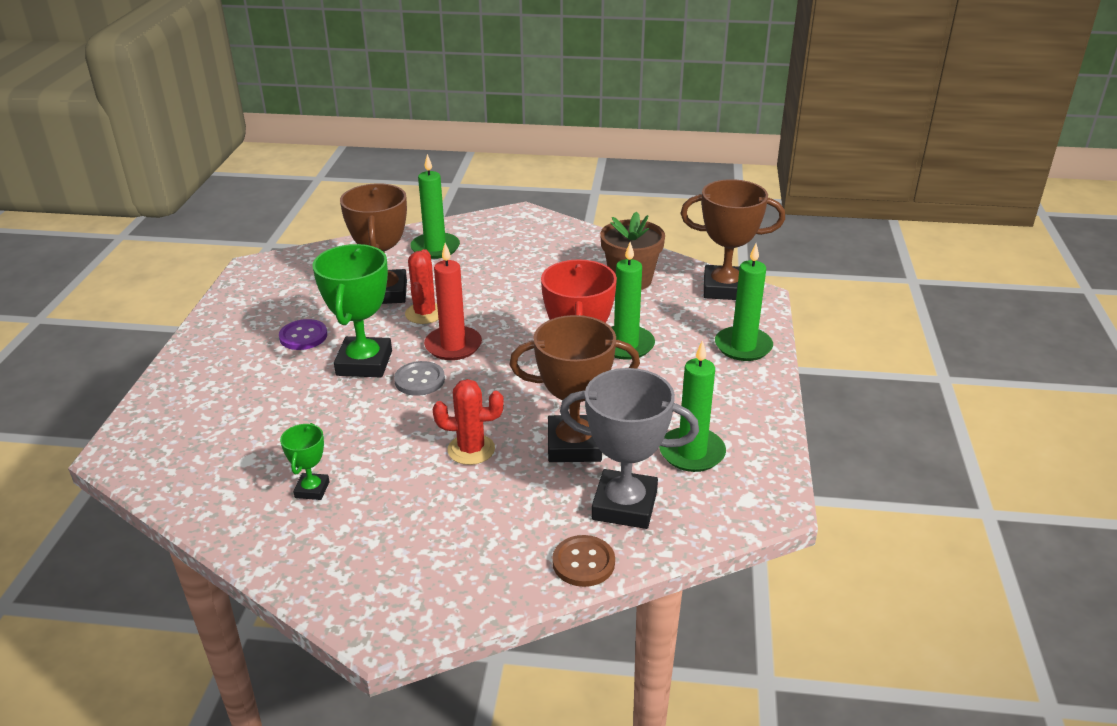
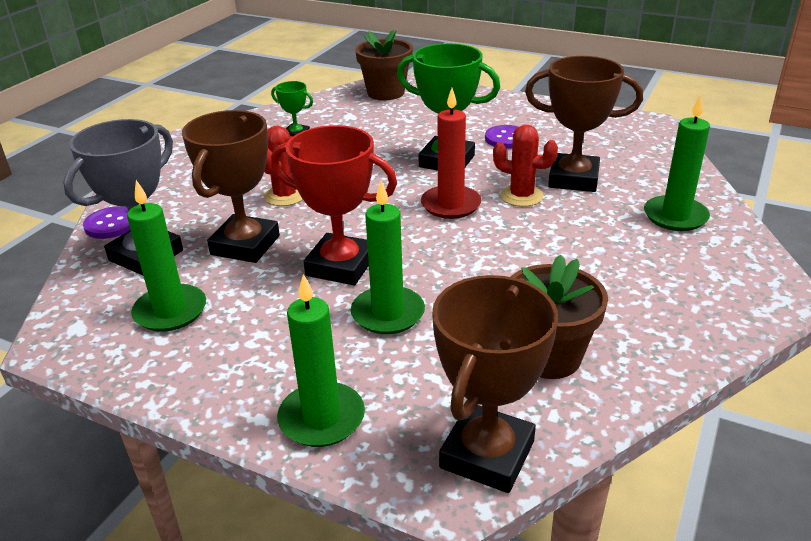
camera: 110 degrees right, 0 degrees up
(164, 447) = (386, 93): none -> brown flower pot
(419, 380) = (403, 183): grey button -> none
(583, 562) = (111, 224): brown button -> purple button

